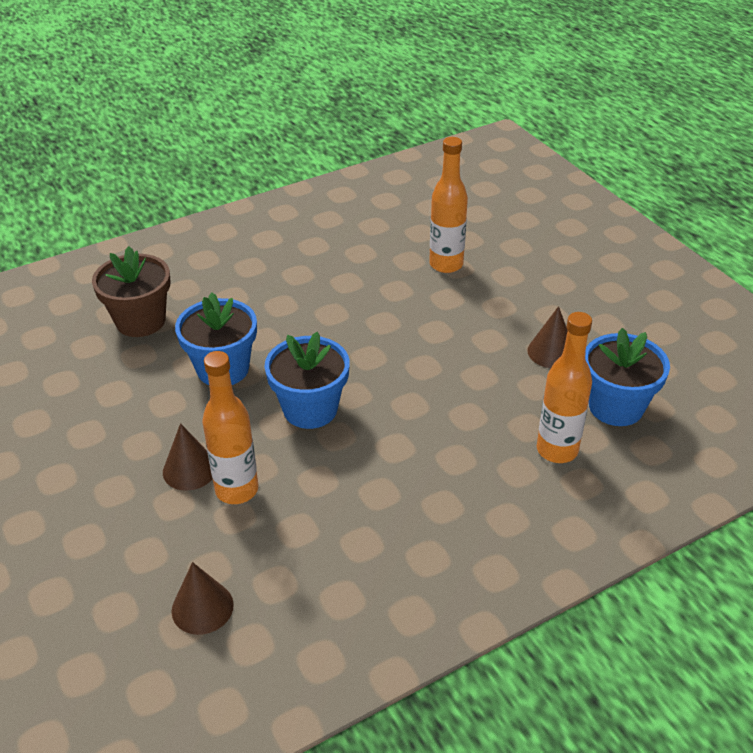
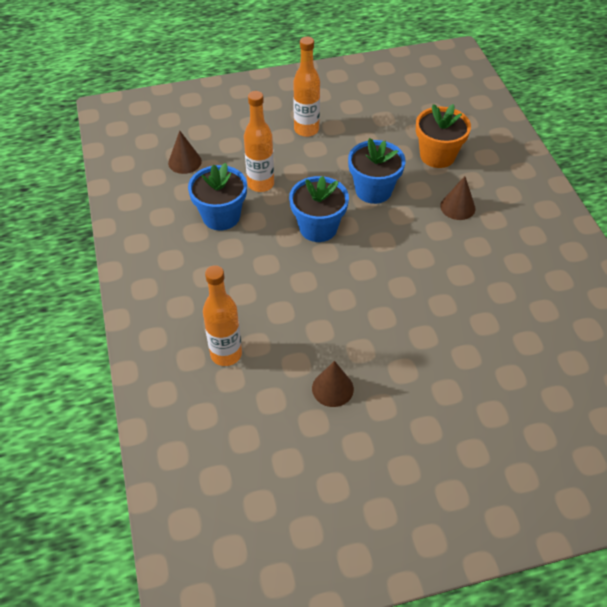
camera: 105 degrees right, 10 degrees up
(140, 321) = (437, 156): brown flower pot -> orange flower pot
(190, 469) = (286, 166): brown cone -> brown cone (457, 207)
(446, 264) = (472, 348): orange bottle -> orange bottle (306, 130)
(616, 406) = (254, 410): blue flower pot -> blue flower pot (221, 216)

